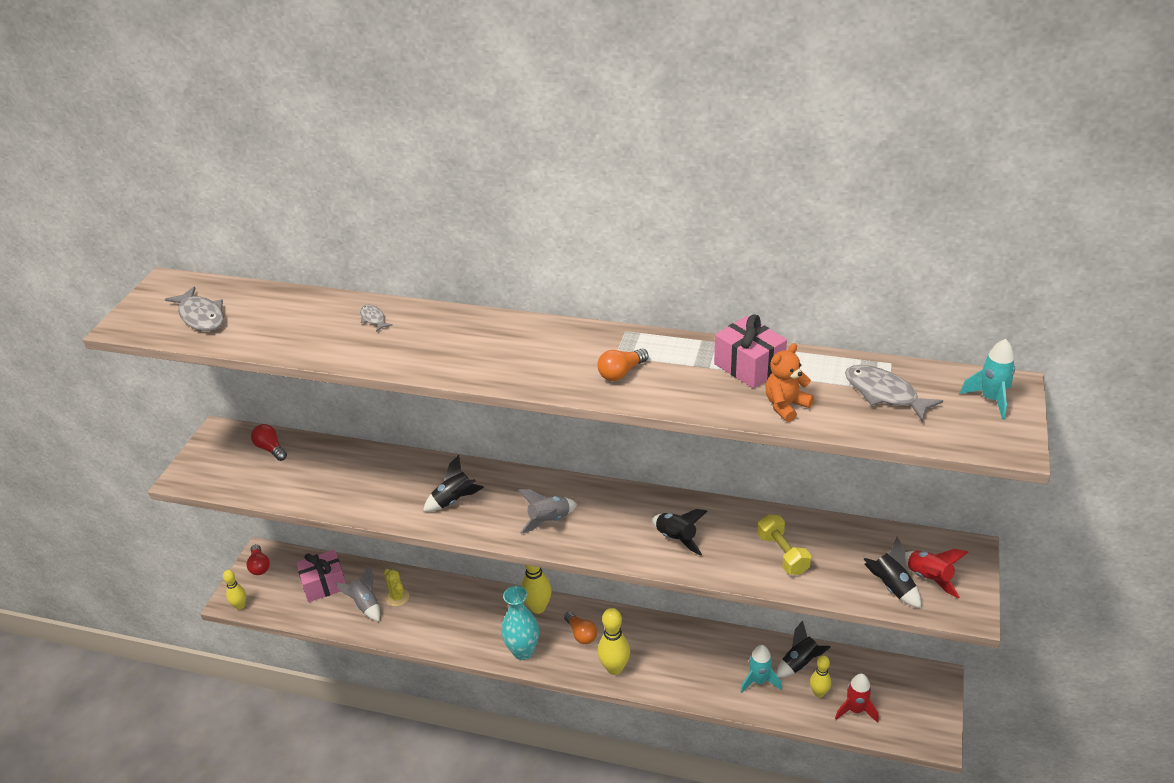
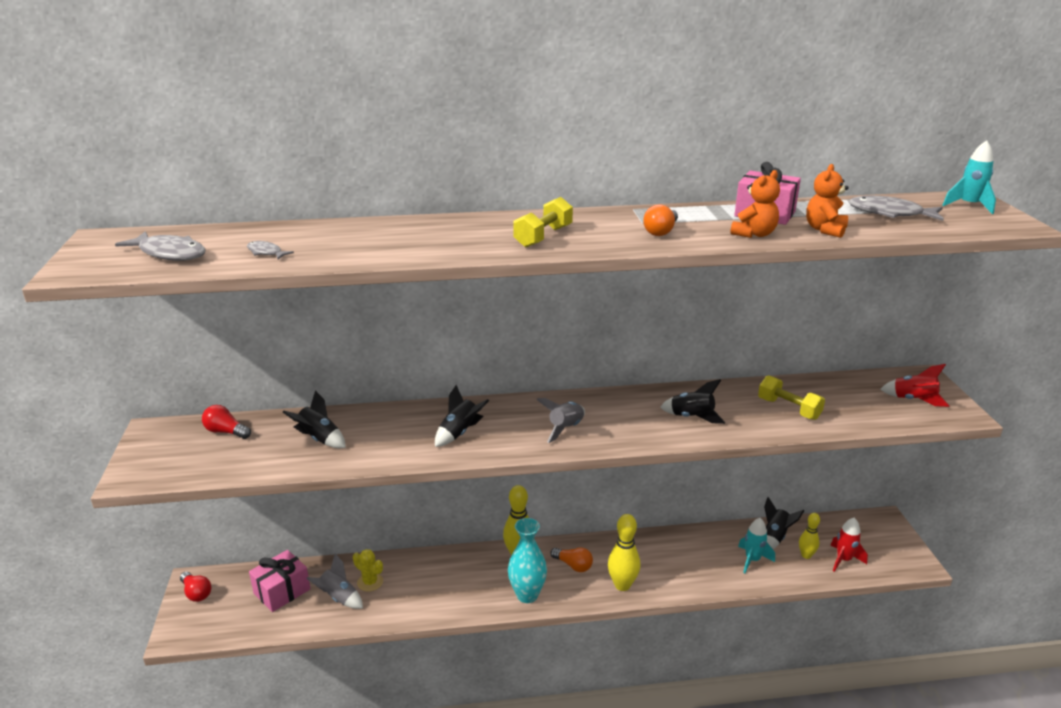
camera: 25 degrees left, 10 degrees down
(240, 606) = (191, 636): yellow bowling pin -> none
(373, 319) = (375, 231): grey fish -> grey fish (266, 252)
(507, 358) = (543, 237): none -> yellow dumbbell
(707, 397) = (754, 234): none -> orange teddy bear
(891, 587) = (892, 412): black rocket -> black rocket (319, 439)

